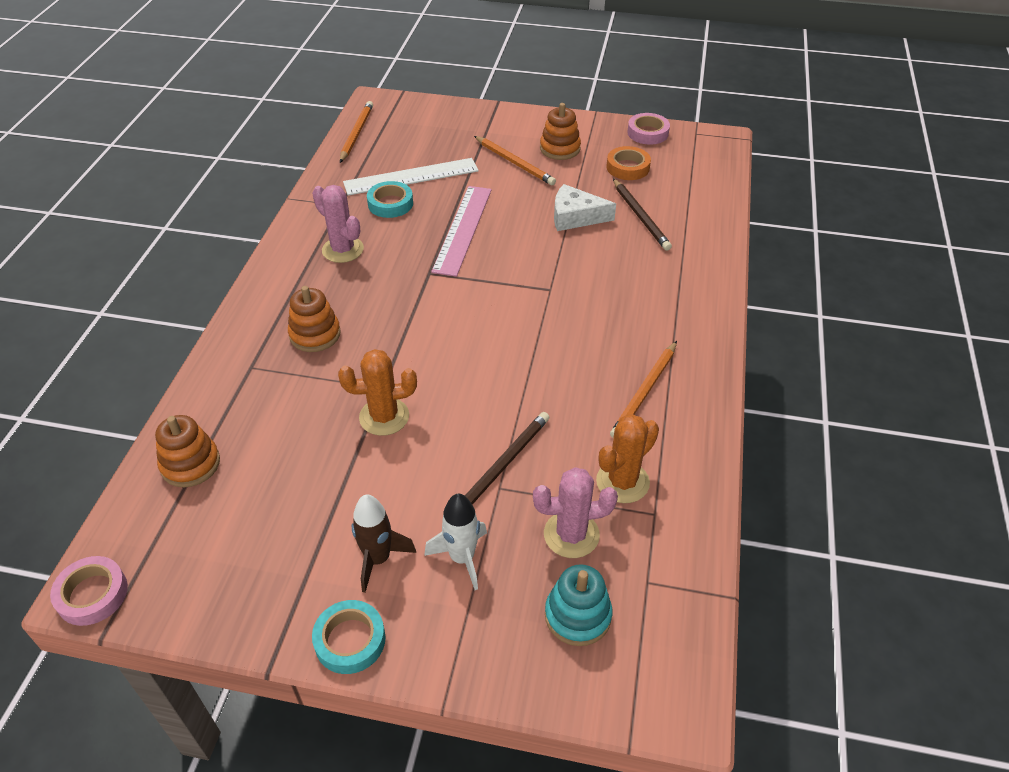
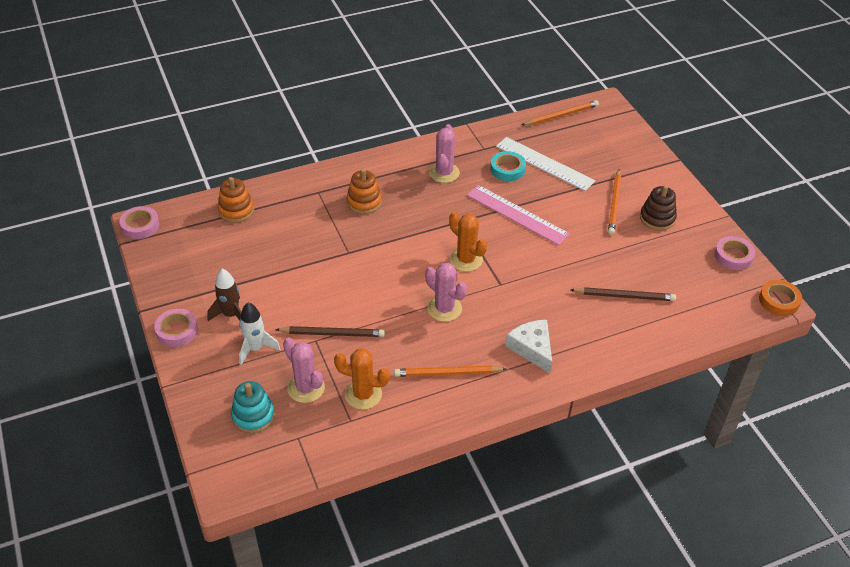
camera: 55 degrees right, 0 degrees up
(350, 640) = (177, 331): turquoise tape -> pink tape
(384, 417) = (327, 265): orange cactus -> orange cactus (466, 260)
(462, 229) = (517, 214): pink ruler -> pink ruler turned 60 degrees clockwise
(547, 348) = (444, 308): none -> pink cactus
(560, 149) = (657, 218): orange stacking toy -> brown stacking toy
(575, 217) = (588, 262): white cheese -> white cheese (532, 348)
(627, 167) = (675, 264): orange tape -> orange tape (779, 301)
(640, 216) = (624, 296): brown pencil -> brown pencil turned 120 degrees counterclockwise

